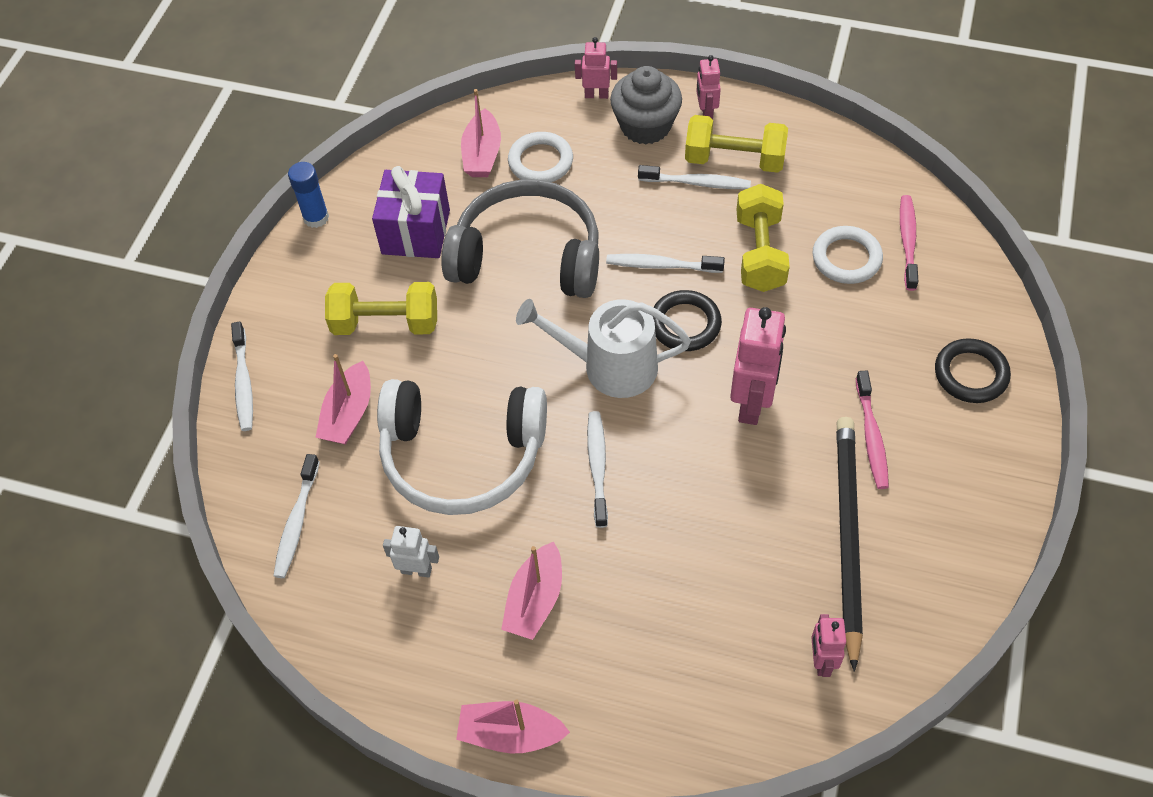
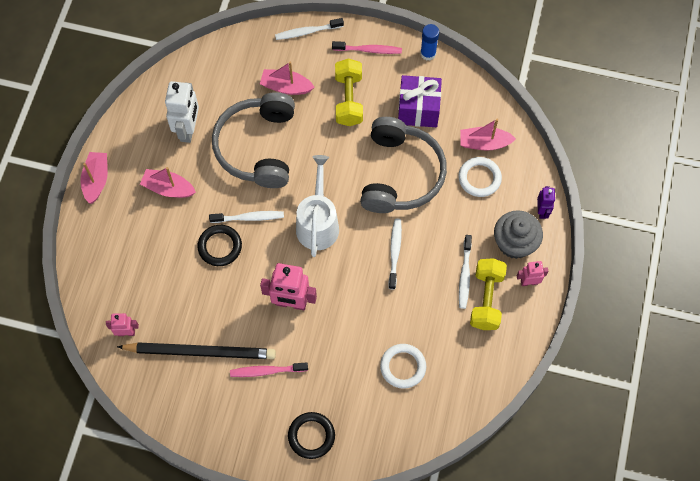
camera: 85 degrees right, 10 degrees up
(296, 522) = (218, 69): white toothbrush -> none
(416, 570) = (188, 130): white robot -> white robot, size x1.80
(462, 456) = (257, 147): white headphones -> grey headphones
(596, 95) = (542, 211): pink robot -> purple robot
(685, 324) = (349, 266): black ring -> black ring (220, 246)
(760, 253) = (406, 312): yellow dumbbell -> none
(907, 241) = (418, 408): pink toothbrush -> pink toothbrush (369, 50)

